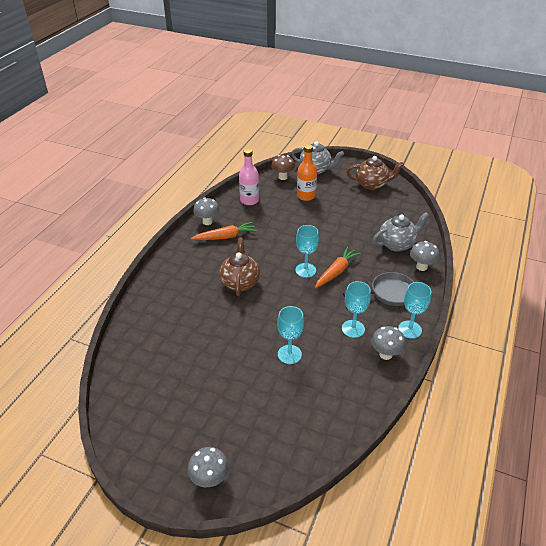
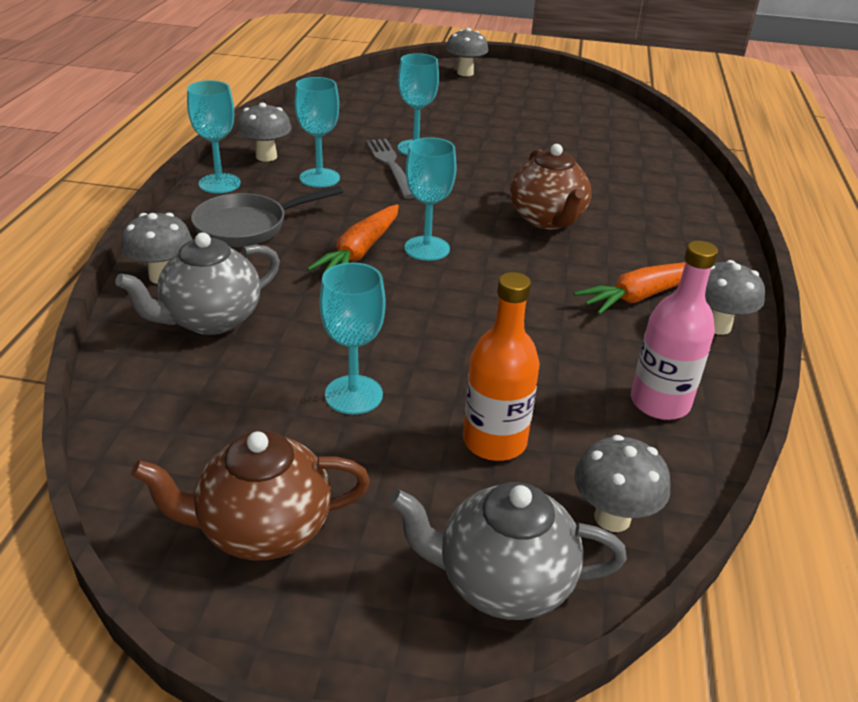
camera: 165 degrees right, 5 degrees down
(283, 177) = (612, 518): brown mushroom -> grey mushroom
(309, 337) = (391, 166): none -> grey fork
(346, 213) = (353, 395): none -> turquoise goblet

